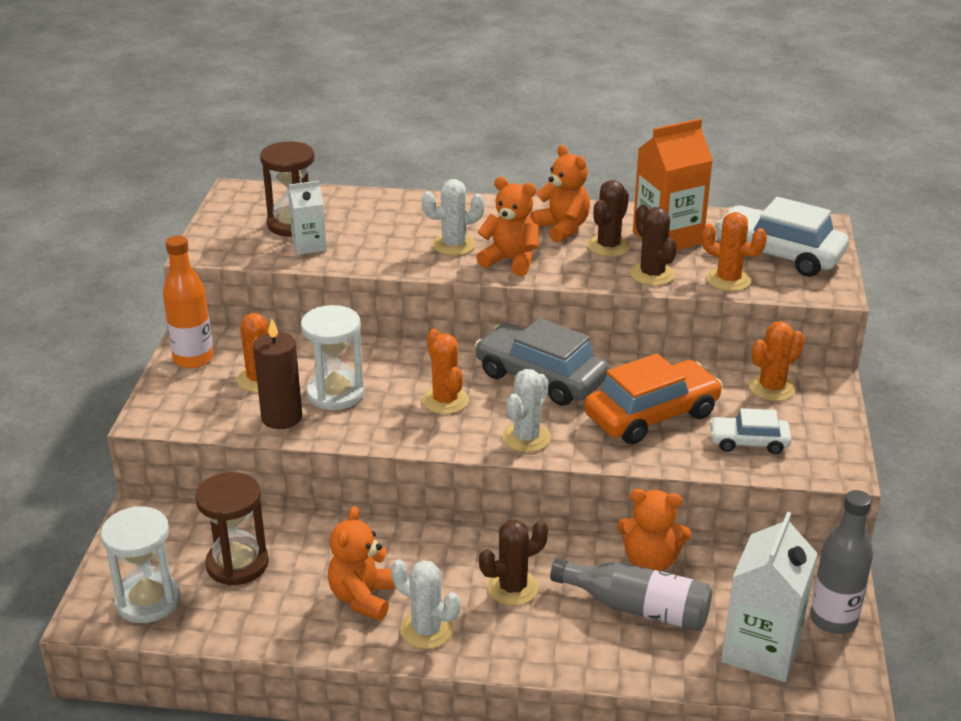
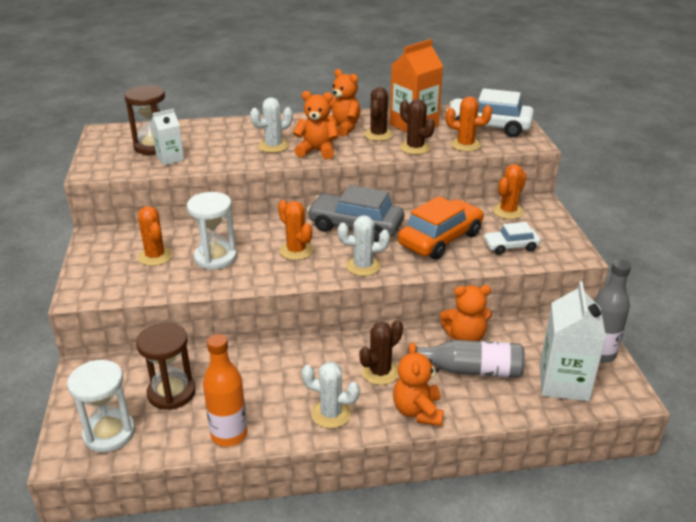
camera: 15 degrees left, 0 degrees up
(193, 359) = (99, 249): orange bottle -> orange bottle (229, 434)
(282, 417) = (181, 280): brown candle -> none
(363, 598) = (275, 399): orange teddy bear -> orange teddy bear (417, 411)
(526, 438) = (363, 266): white cactus -> white cactus turned 75 degrees clockwise

